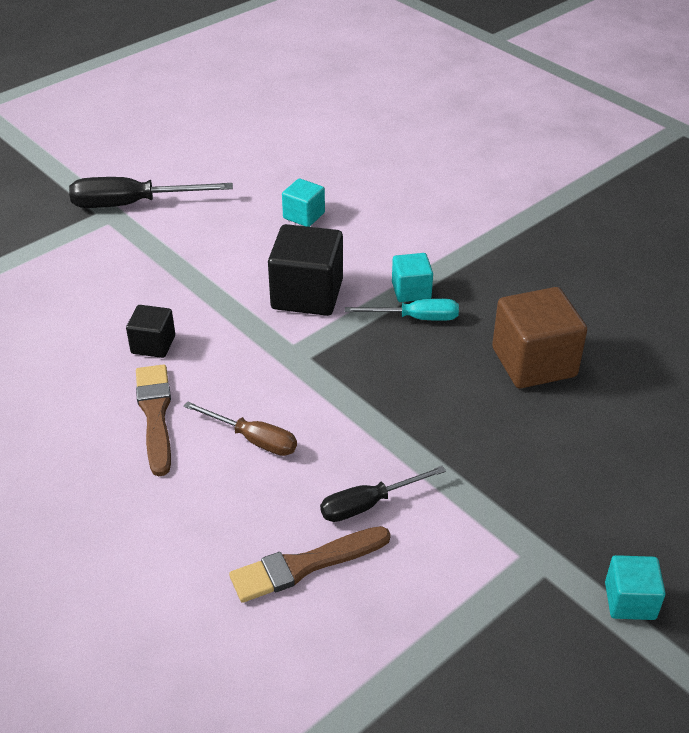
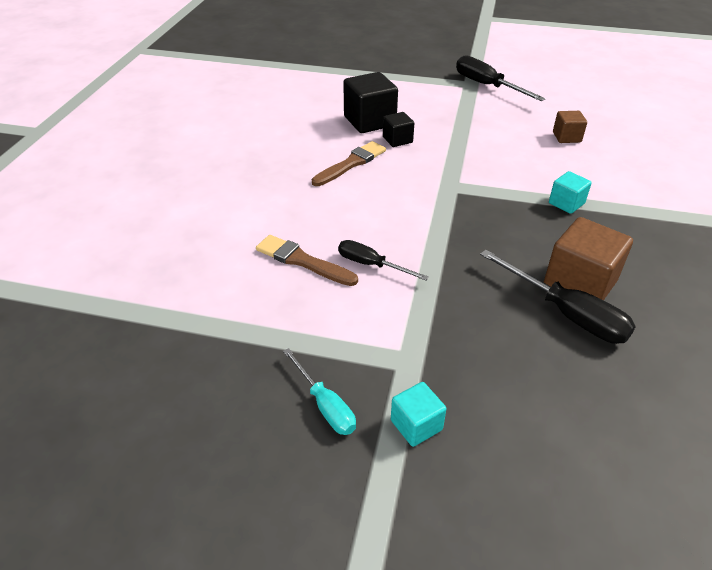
camera: 55 degrees right, 0 degrees up
(253, 439) = (371, 202): brown screwdriver -> none
(304, 216) = (566, 137): turquoise cube -> brown cube
(307, 294) = (504, 168): black cube -> black cube (369, 121)
(415, 318) = (545, 216): turquoise screwdriver -> turquoise screwdriver (325, 405)
(565, 398) = (566, 313): none -> black screwdriver

